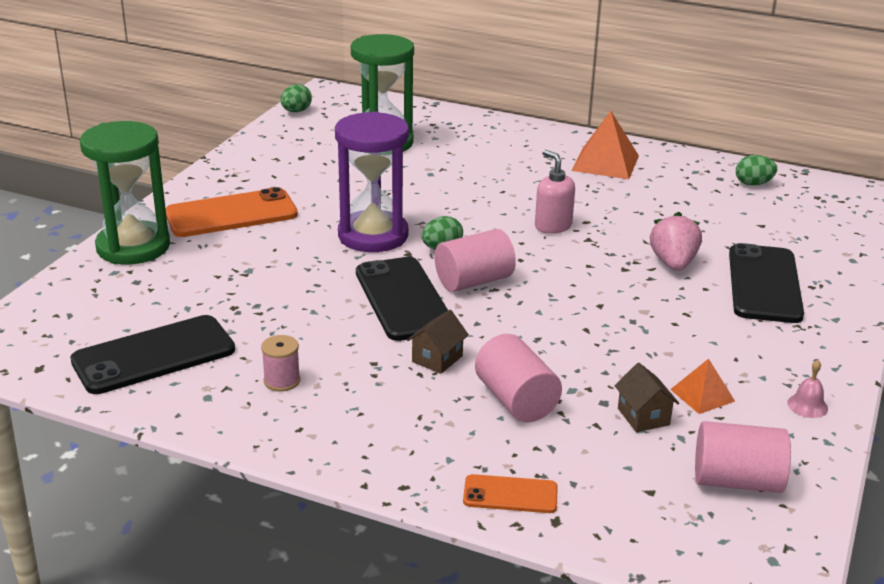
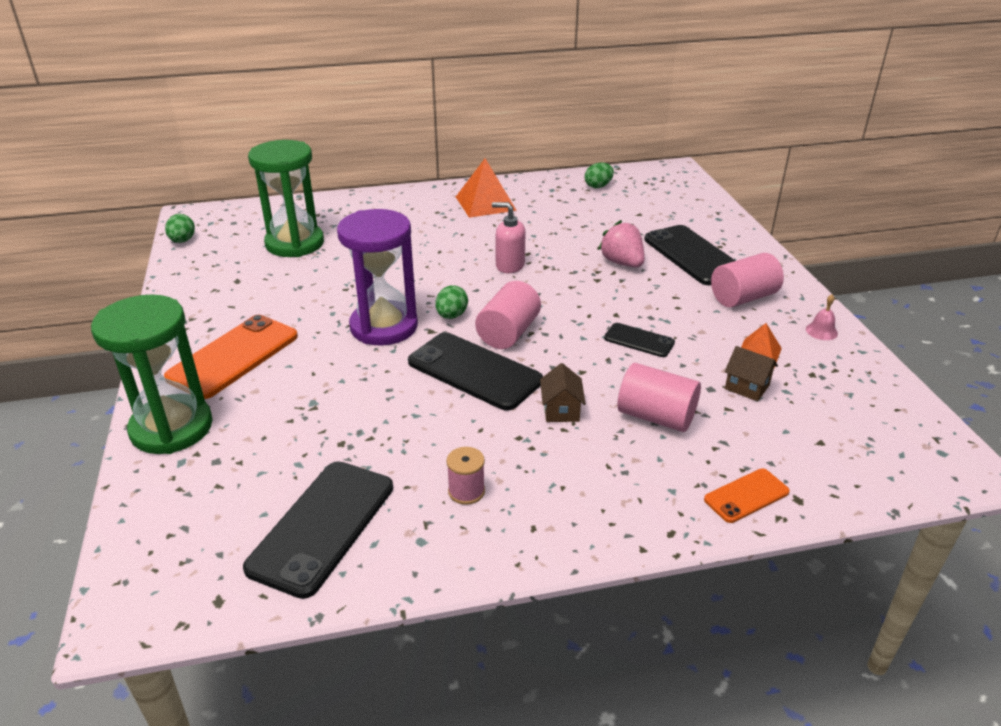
camera: 35 degrees left, 5 degrees up
(590, 335) = (639, 340): none -> black phone
(737, 481) = (854, 406): pink cylinder -> pink cylinder (743, 298)

